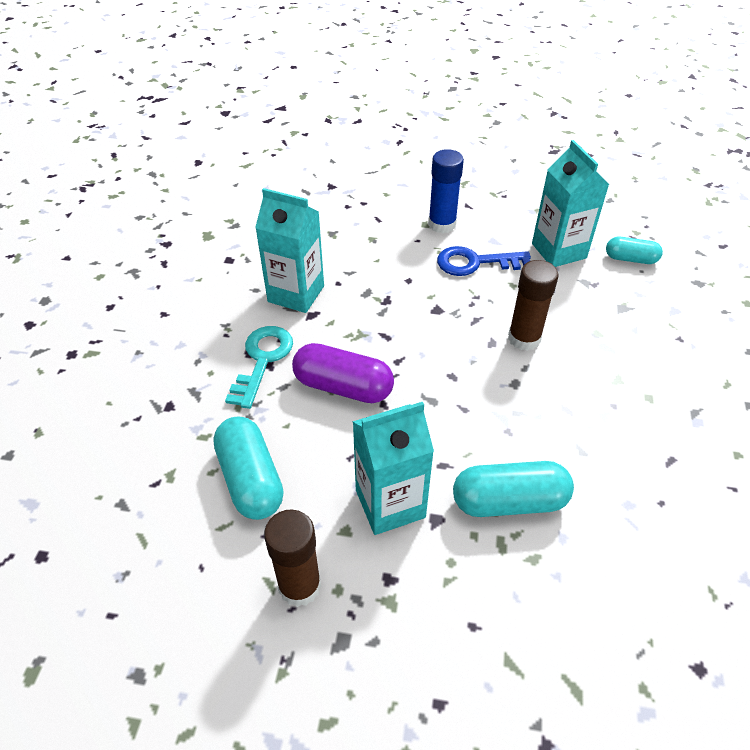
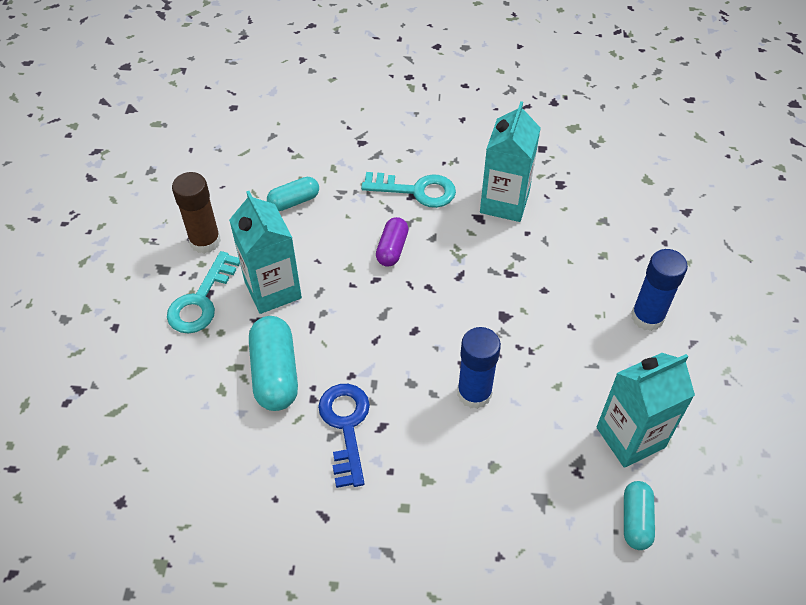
camera: 85 degrees right, 5 degrees up
(250, 479) = (294, 201): turquoise capsule -> turquoise capsule, size x0.61
(343, 387) = (392, 249): purple capsule -> purple capsule, size x0.61
(399, 586) = (201, 300): none -> turquoise key
(476, 263) = (586, 350): blue key -> blue key (346, 427)
(524, 338) = (474, 393): brown glue stick -> blue glue stick

